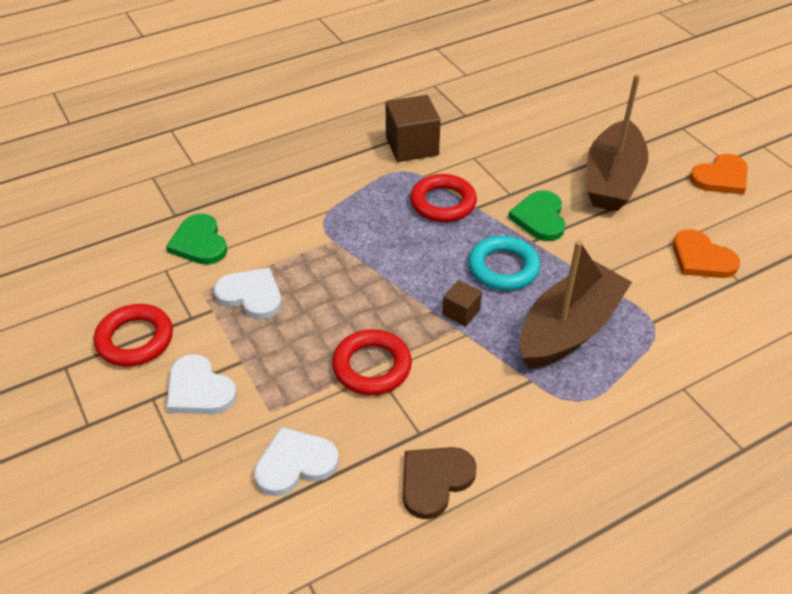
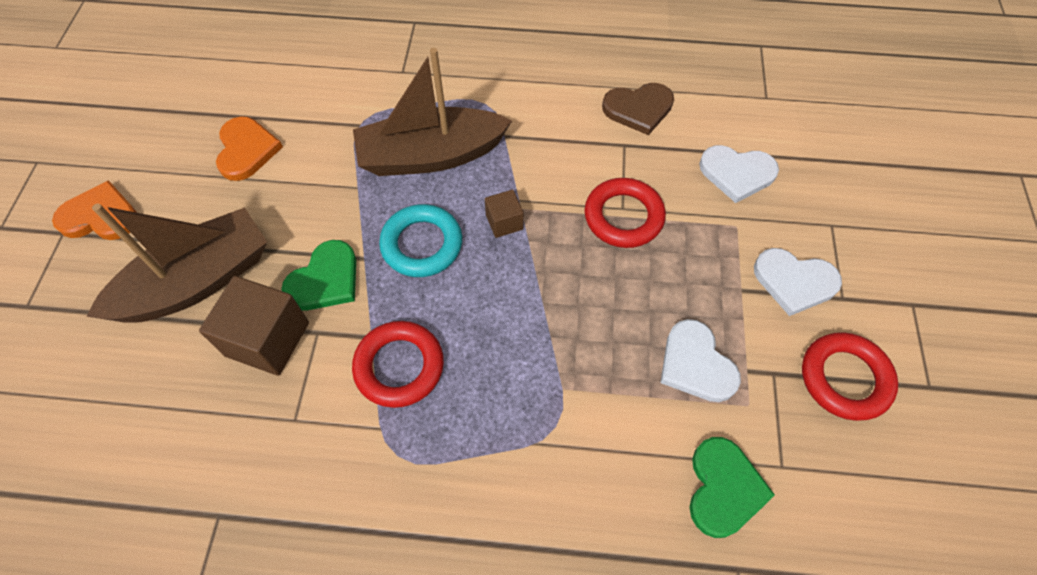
camera: 145 degrees left, 15 degrees up
(199, 389) = (794, 282): white heart -> white heart turned 120 degrees clockwise
(412, 146) = (345, 497): brown cube -> brown cube (267, 339)

